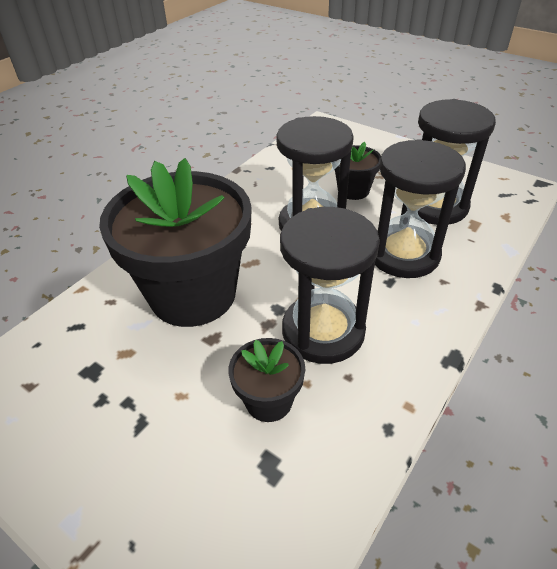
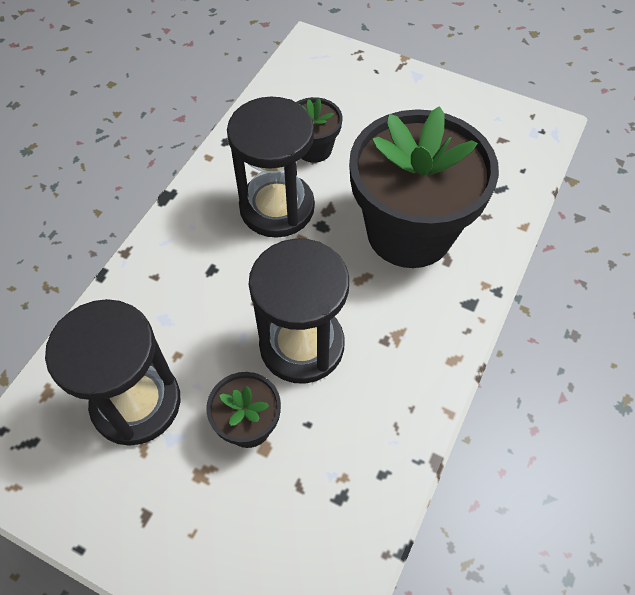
camera: 170 degrees right, 15 degrees up
(403, 254) = (192, 309): black hourglass -> none

